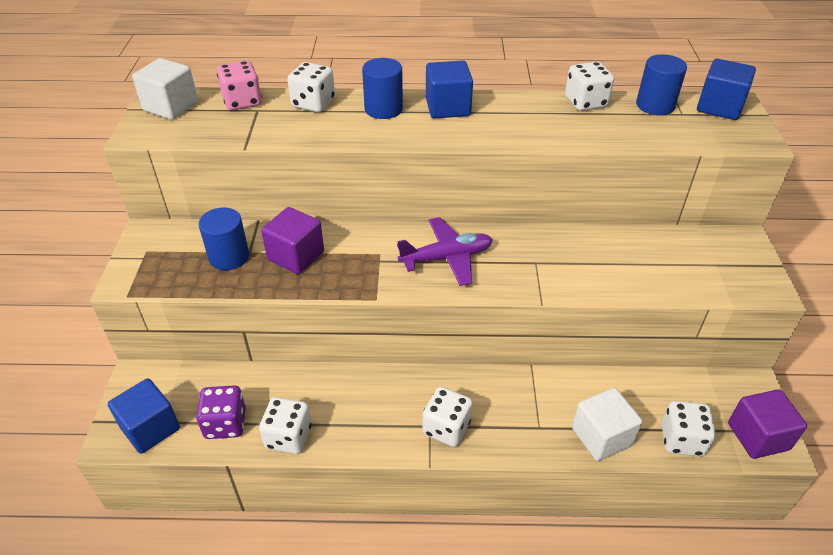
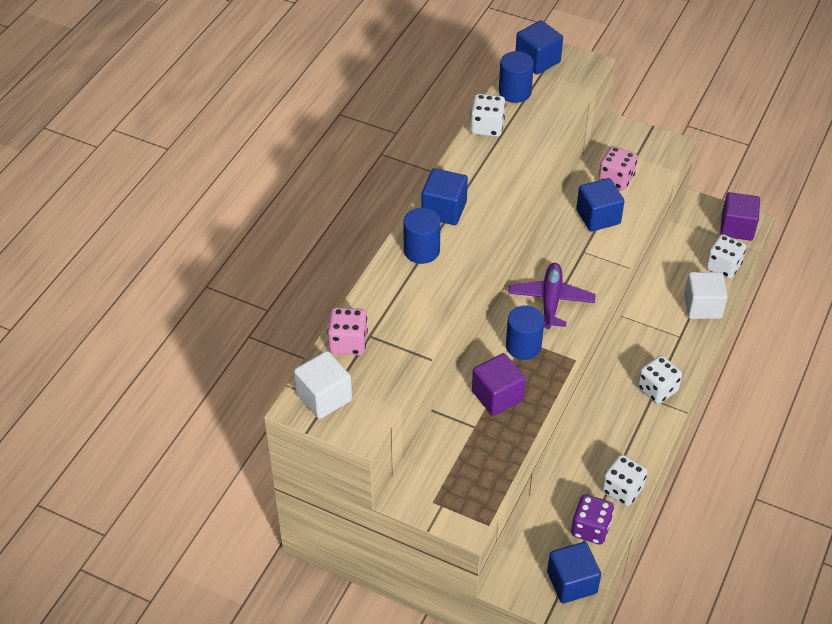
camera: 65 degrees left, 5 degrees up
(229, 257) = (474, 442): blue cylinder -> blue cylinder (523, 346)
(313, 103) = (383, 294): white dice -> none
(596, 260) = (598, 217): none -> blue cube
(666, 258) = (616, 179): none -> pink dice

